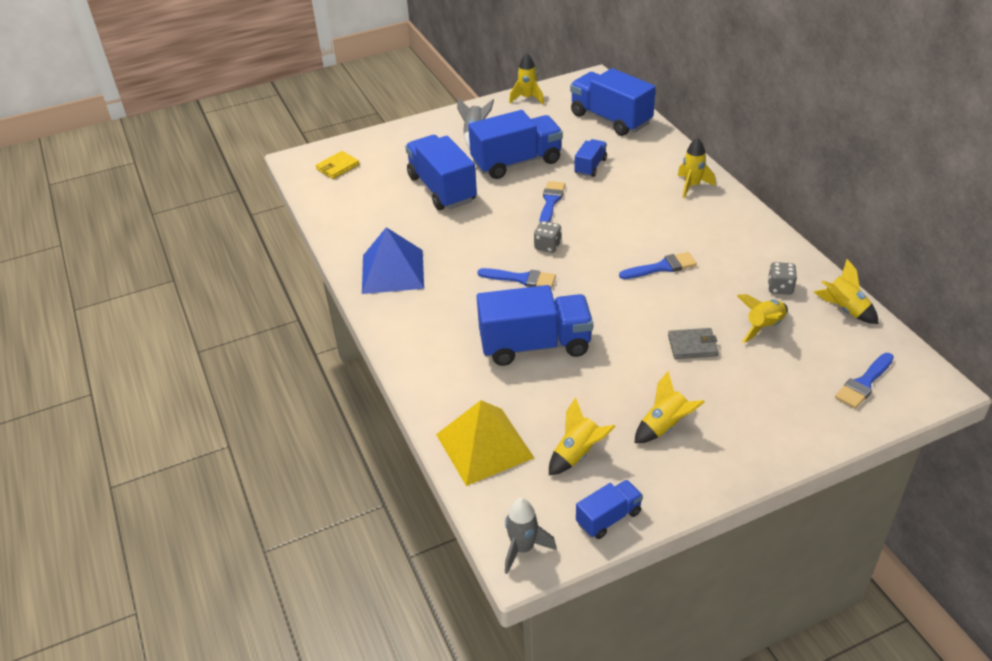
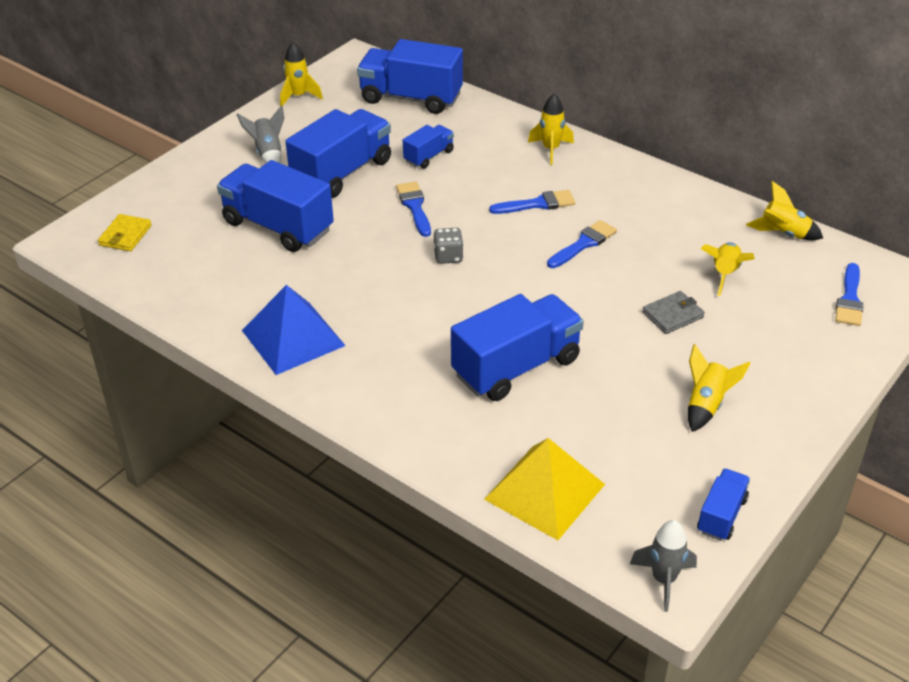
camera: 30 degrees left, 0 degrees up
(521, 279) = (447, 301): blue brush -> blue brush (537, 204)
(577, 454) = (645, 464): yellow rocket -> none
(590, 166) = (429, 156): blue truck -> blue truck turned 45 degrees clockwise
(780, 288) = (711, 230): grey dice -> none

